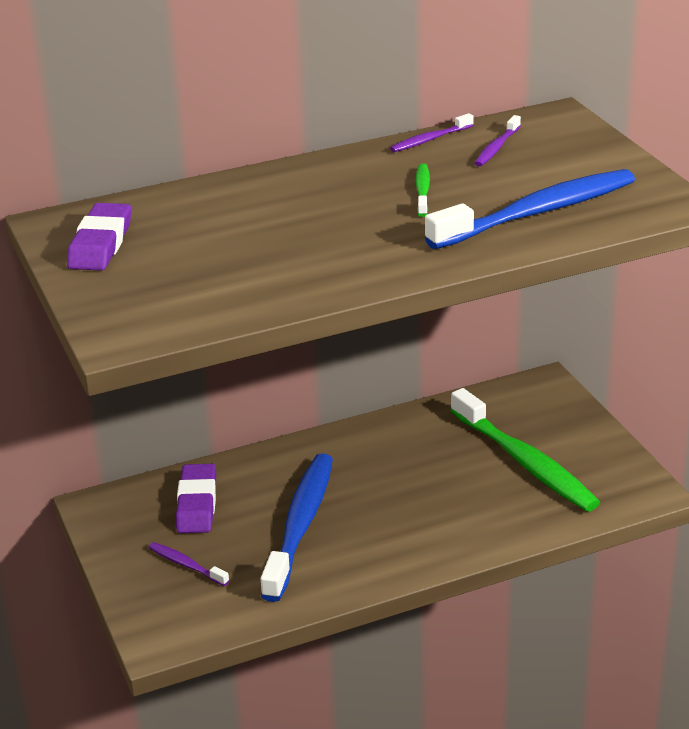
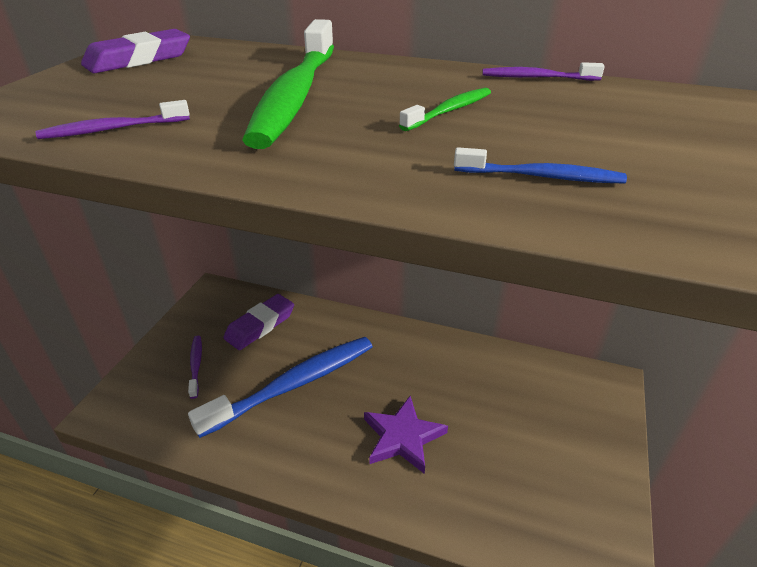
camera: 40 degrees right, 5 degrees up
(438, 505) = (403, 437): none -> purple star
(496, 147) = (598, 103): purple toothbrush -> purple toothbrush (113, 129)
(524, 462) = (516, 446): green toothbrush -> green toothbrush (296, 95)
(537, 213) = (541, 177): blue toothbrush -> blue toothbrush, size x0.44

